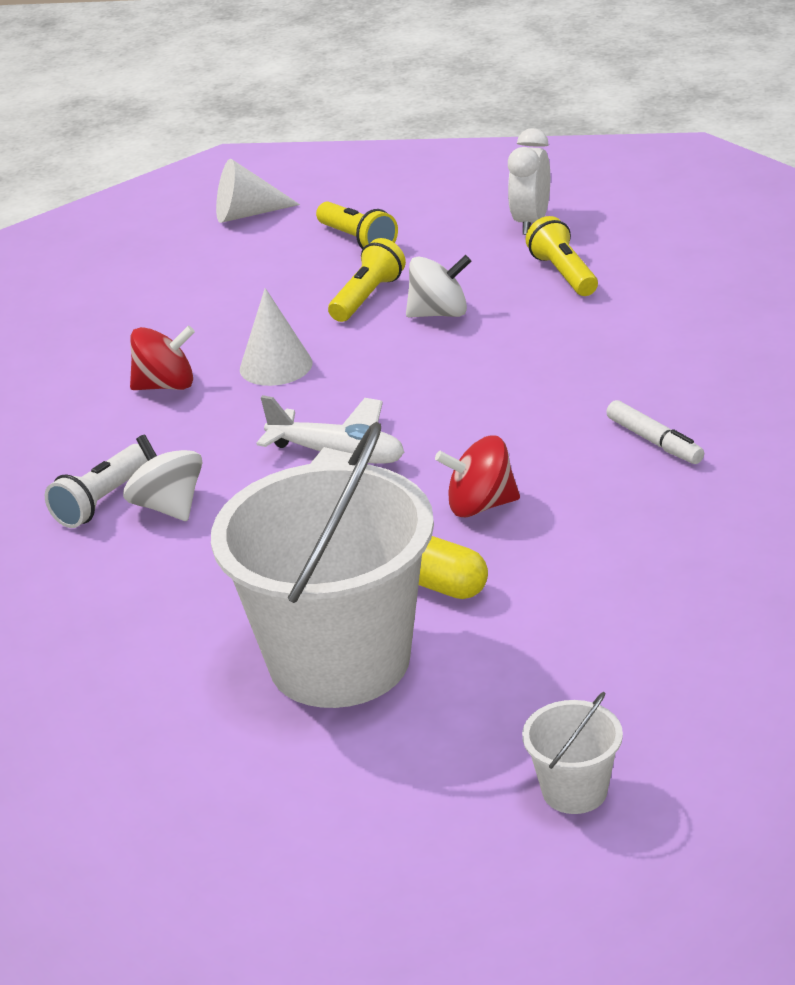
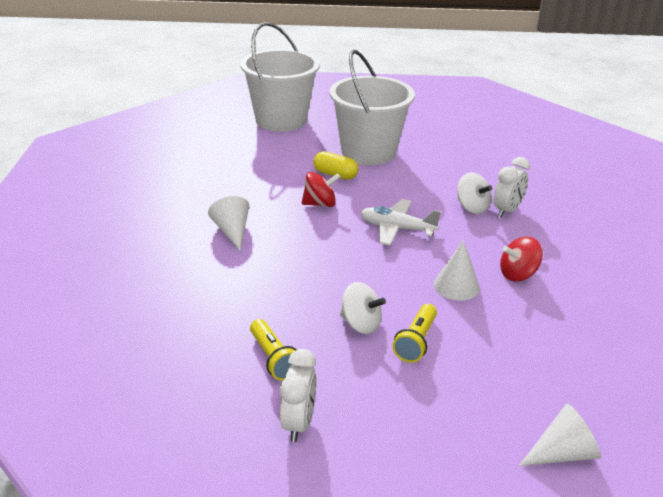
camera: 170 degrees right, 0 degrees up
(102, 501) = (507, 211): white flashlight -> white clock
(358, 240) = (444, 408): yellow flashlight -> none
(439, 313) = (360, 324): white spinning top -> white spinning top turned 135 degrees counterclockwise
(574, 790) = (281, 120): white bucket -> white bucket, size x2.39
(654, 441) = (232, 231): white marker -> white cone

